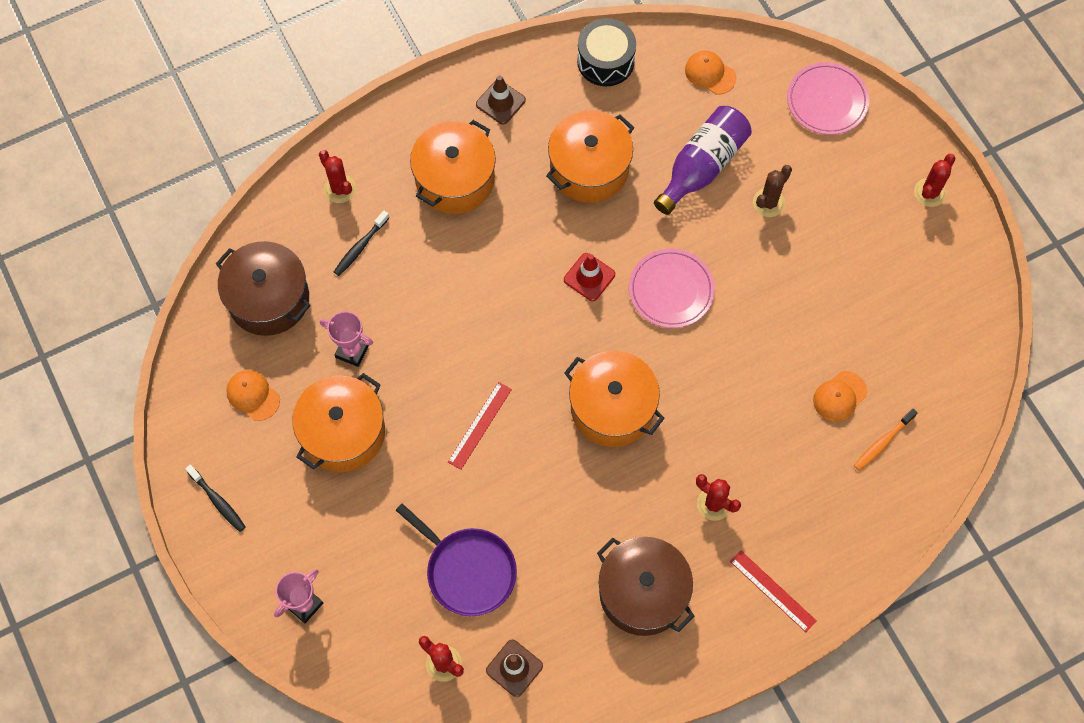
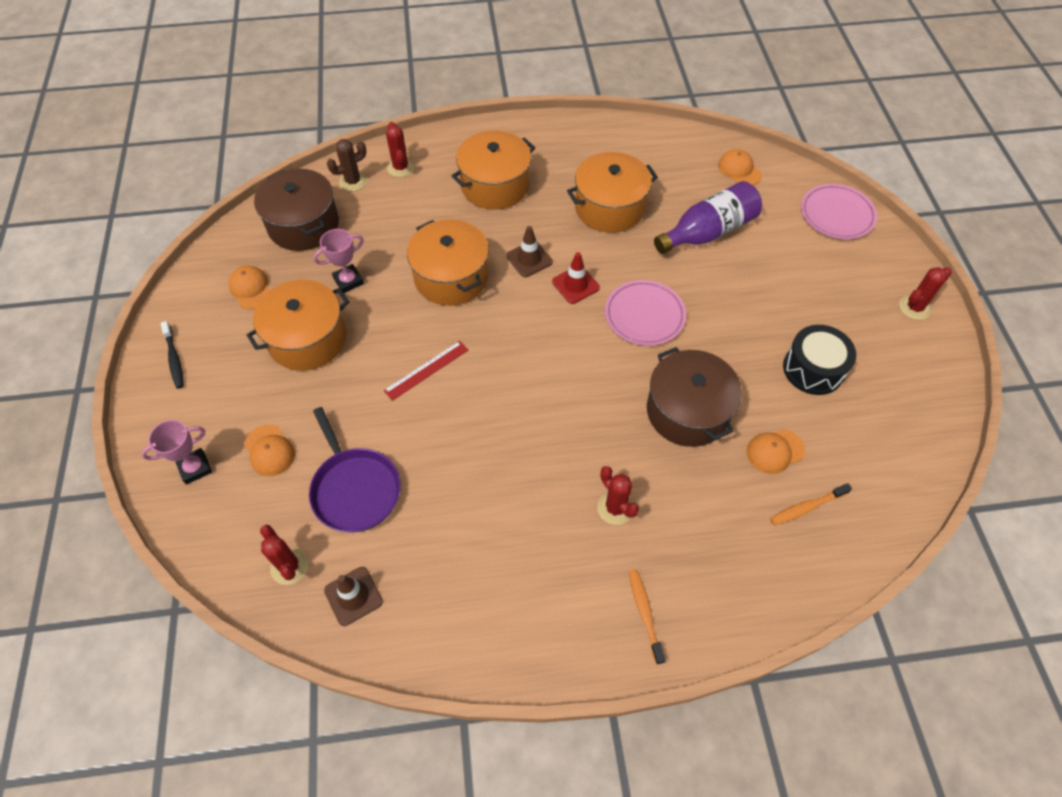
camera: 20 degrees right, 10 degrees down
(352, 351) = (348, 281): pink trophy -> pink trophy turned 75 degrees counterclockwise
(360, 247) = (395, 210): black toothbrush -> none
(367, 562) = (269, 450): none -> orange cap
(500, 102) = (556, 145): brown traffic cone -> brown traffic cone (529, 259)
(605, 61) = (654, 140): black drum -> black drum (813, 369)
(612, 408) = (552, 393): orange pot -> orange pot (451, 277)
(642, 593) = (511, 568): brown pot -> brown pot (687, 411)
(768, 203) = (758, 274): brown cactus -> brown cactus (353, 181)
(773, 591) = (644, 613): red ruler -> orange toothbrush

